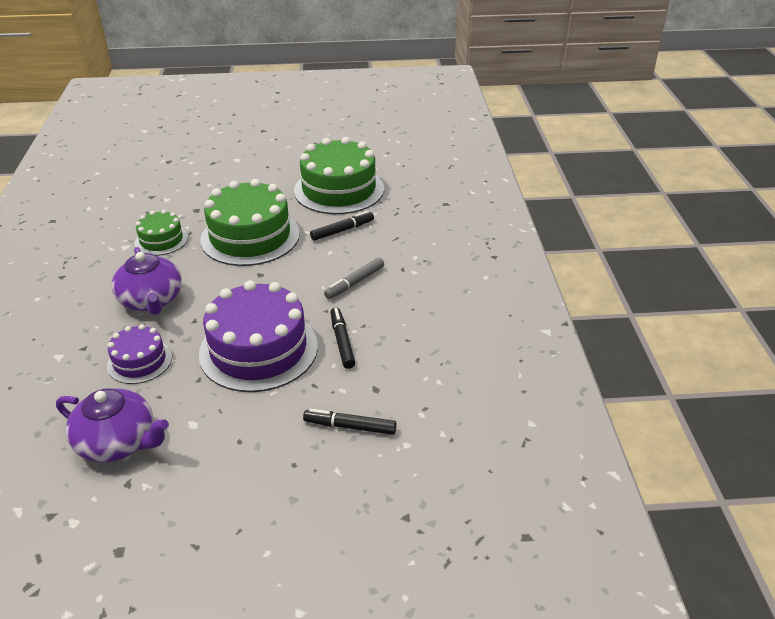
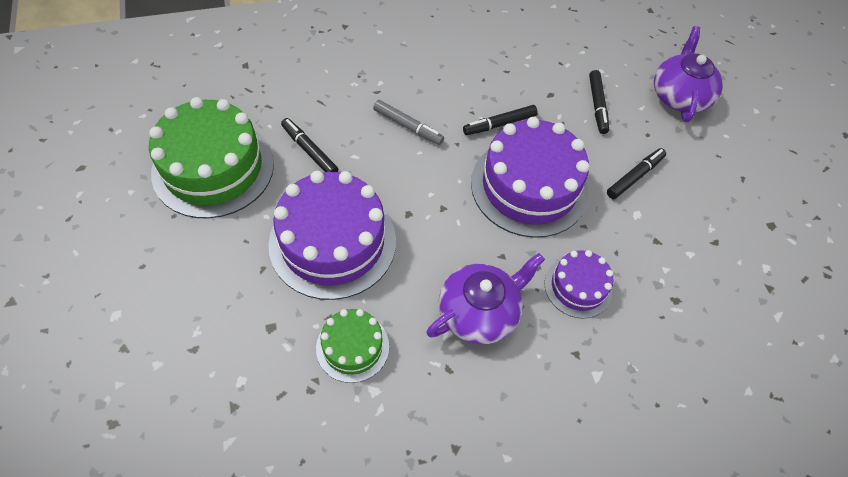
camera: 105 degrees left, 20 degrees up
(118, 442) = (680, 266): purple teapot -> purple teapot (679, 96)
(239, 434) = (634, 177): none -> black marker
(250, 236) = (332, 242): green cake -> purple cake

